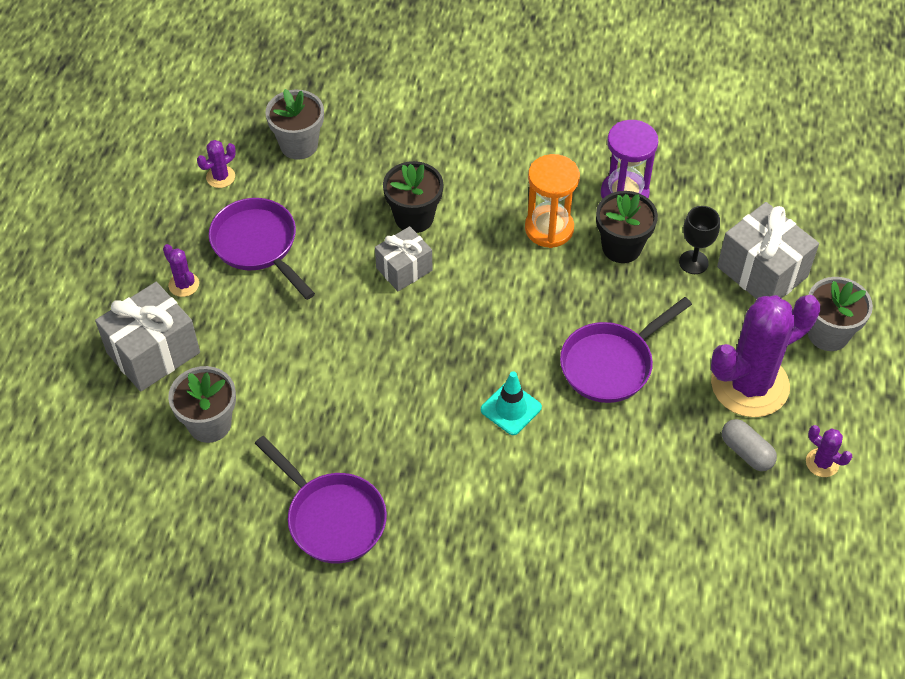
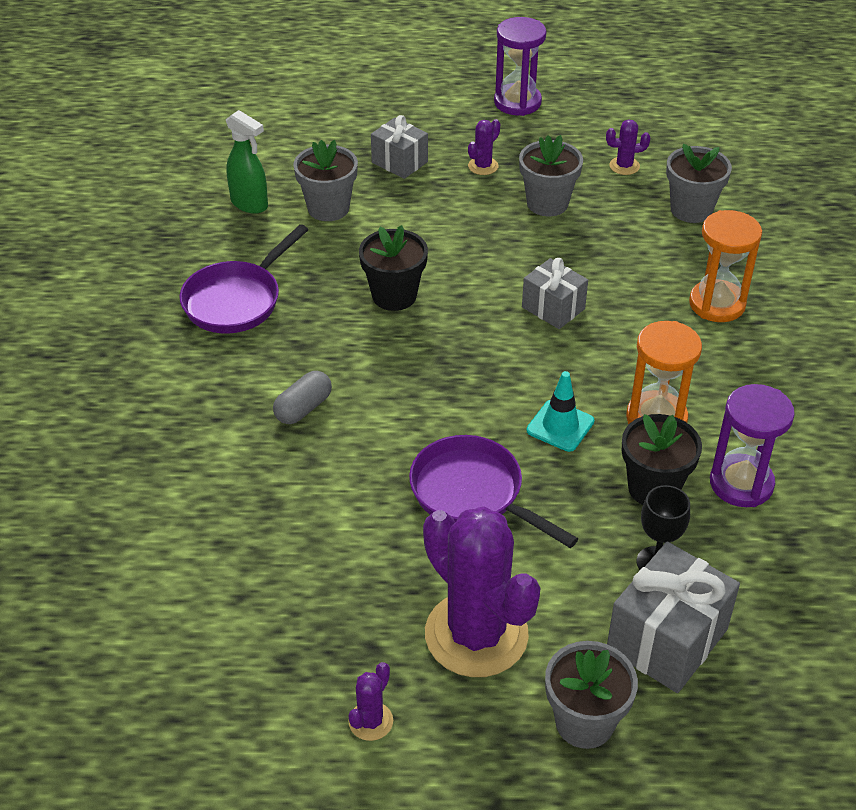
camera: 80 degrees right, 10 degrees down
(87, 238) = (517, 102): none -> purple hourglass
(153, 352) = (399, 162): grey gift -> grey gift, size x0.63
(180, 494) = (250, 204): none -> green spray bottle
(220, 177) = (624, 166): purple cactus -> purple cactus turned 45 degrees counterclockwise
(258, 245) = (547, 203): purple pan -> grey flower pot
(414, 217) = (627, 306): black flower pot -> black flower pot (394, 296)
(426, 158) = (717, 304): none -> orange hourglass
(511, 408) = (390, 413): turquoise traffic cone -> turquoise traffic cone (560, 426)
(746, 452) = (372, 636): grey capsule -> grey capsule (303, 408)

